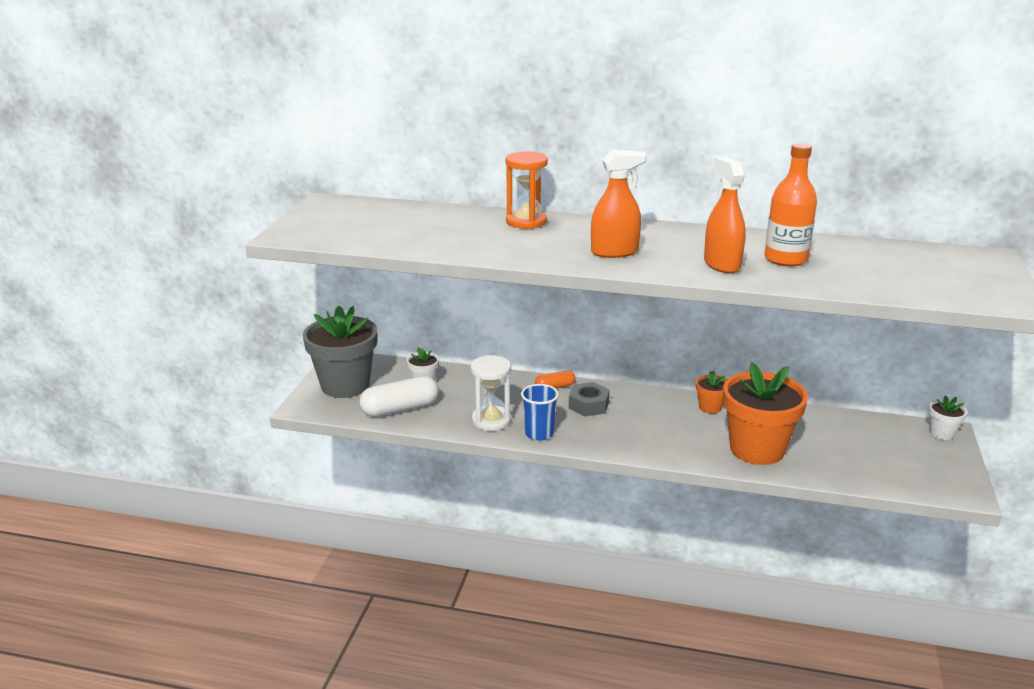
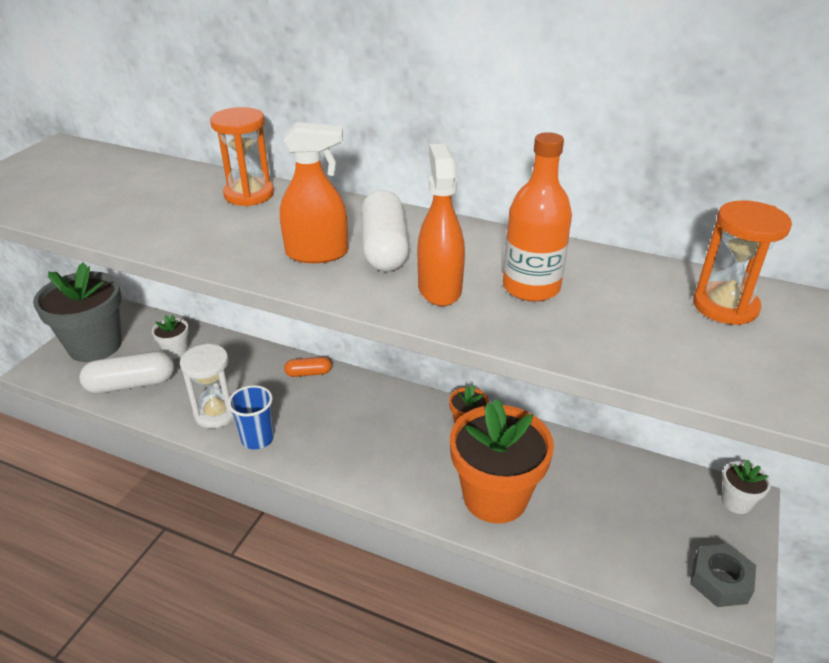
camera: 10 degrees right, 10 degrees up
(588, 405) = (332, 404): grey nut -> grey nut (720, 581)
(662, 245) = (384, 248): none -> white capsule
(923, 259) = (725, 306): none -> orange hourglass

